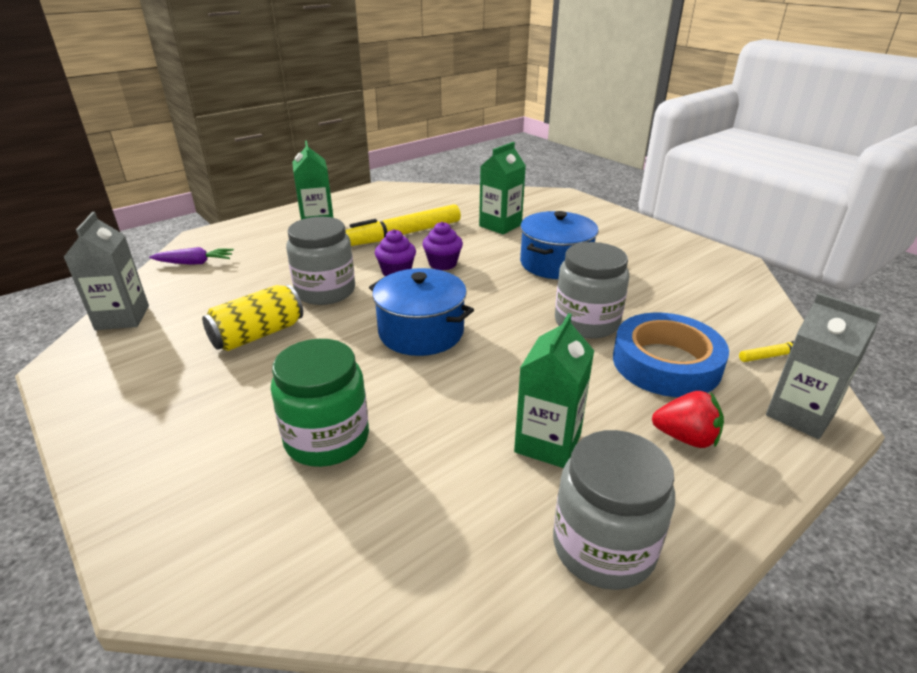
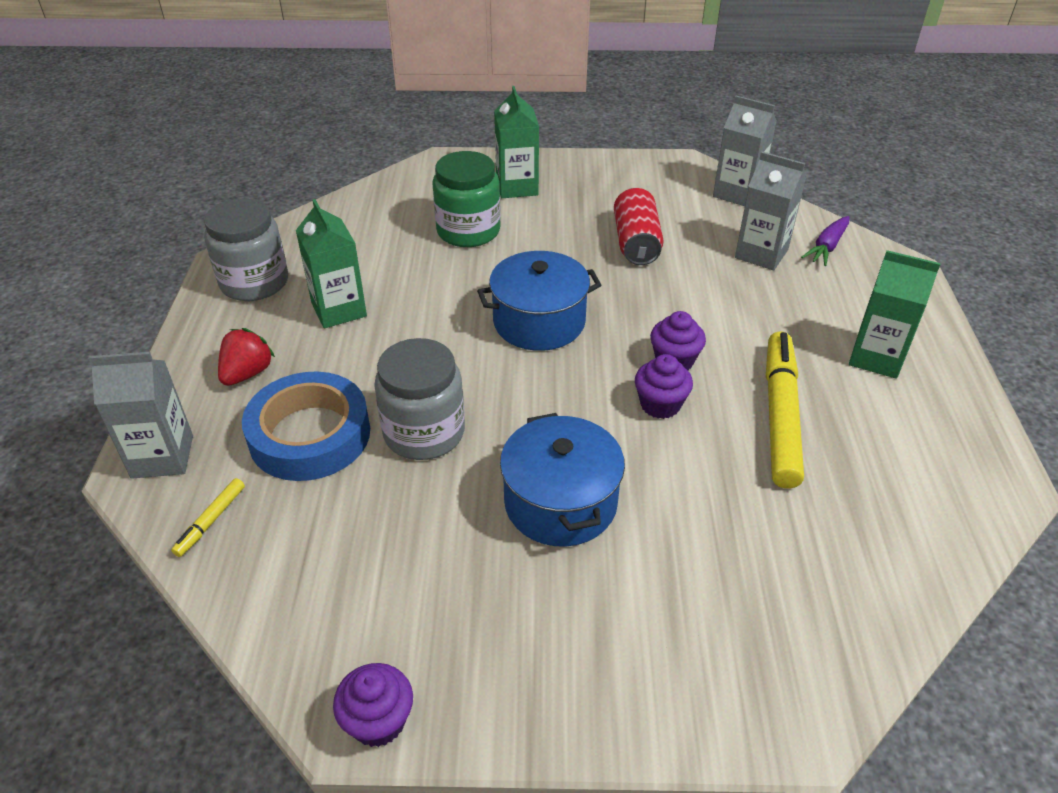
camera: 130 degrees right, 10 degrees up
(227, 281) = (761, 254): none -> grey carton
(258, 334) = (636, 243): yellow can -> red can
(325, 291) = (679, 300): grey jar -> none
(500, 225) = (729, 530): green carton -> green carton (517, 187)
(685, 438) = (247, 373): red strawberry -> red strawberry turned 150 degrees clockwise
(721, 255) = (378, 721): none -> purple cupcake

